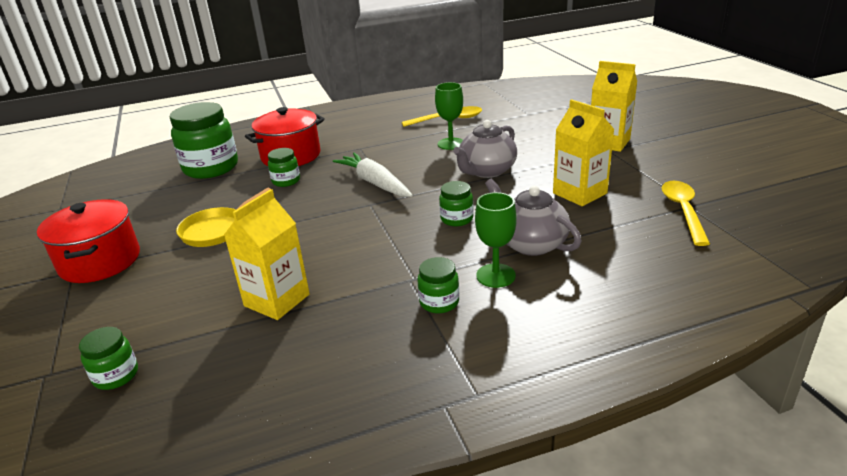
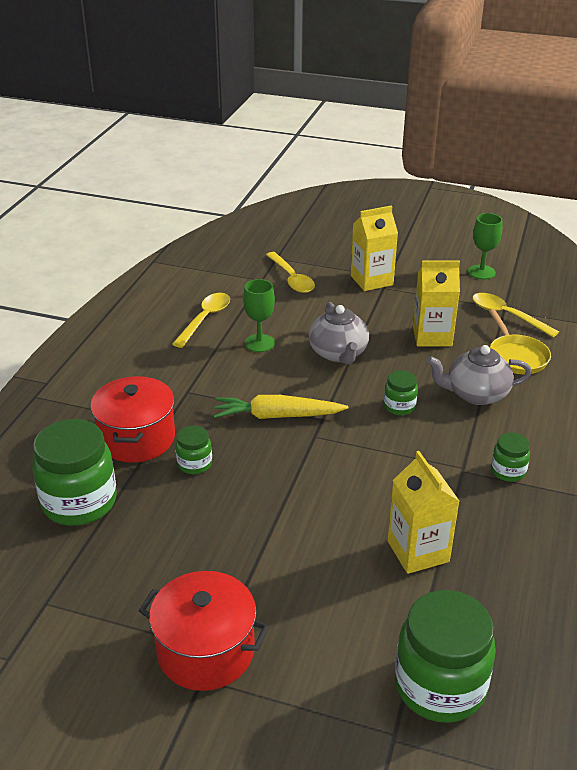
camera: 55 degrees left, 5 degrees up
(116, 375) = (439, 686): green jar -> green jar, size x2.05
(217, 230) = (242, 545): yellow pan -> yellow pan (516, 356)
(375, 183) = (277, 416): white carrot -> yellow carrot
(495, 275) = (500, 430): green goblet -> green goblet (481, 272)
(550, 120) = (292, 279): none -> yellow spoon

